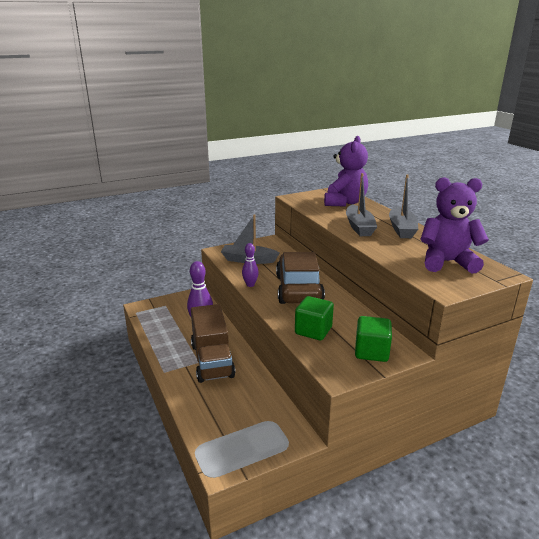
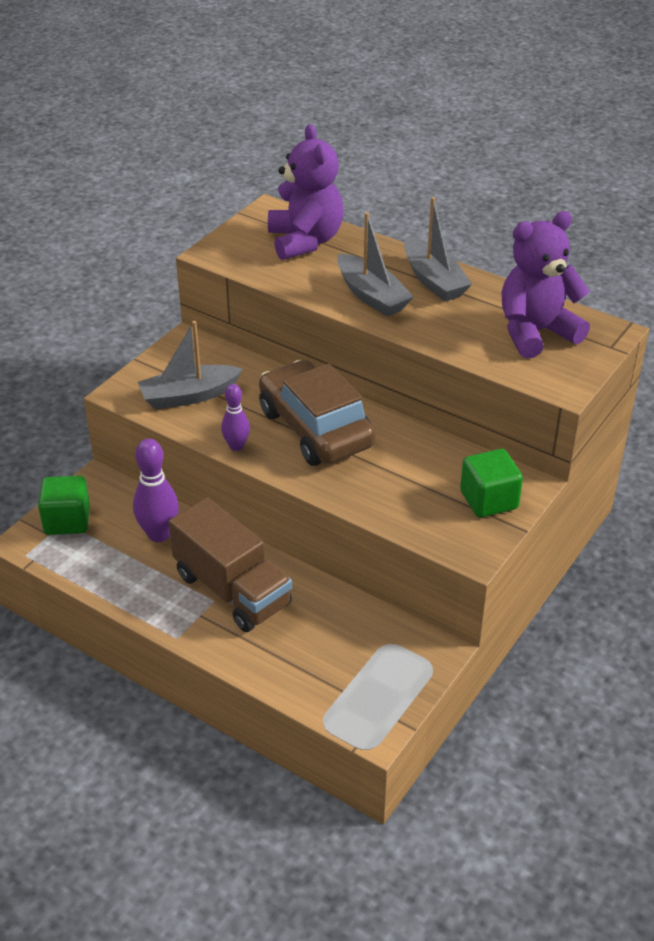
camera: 30 degrees left, 15 degrees up
(313, 330) = (392, 495): green cube -> green cube (67, 521)

